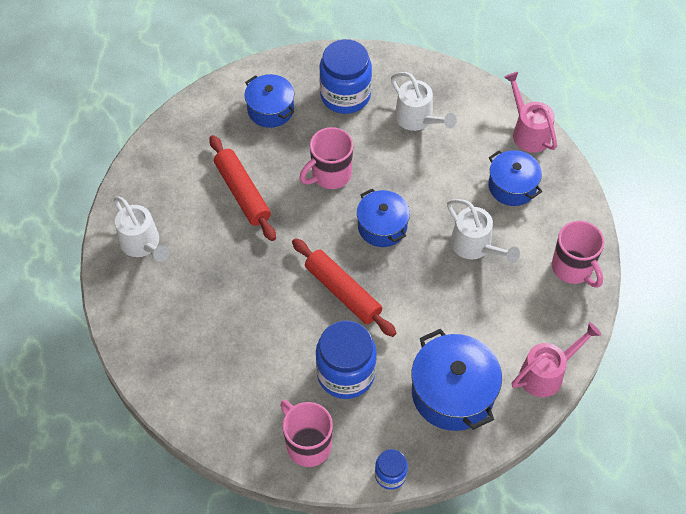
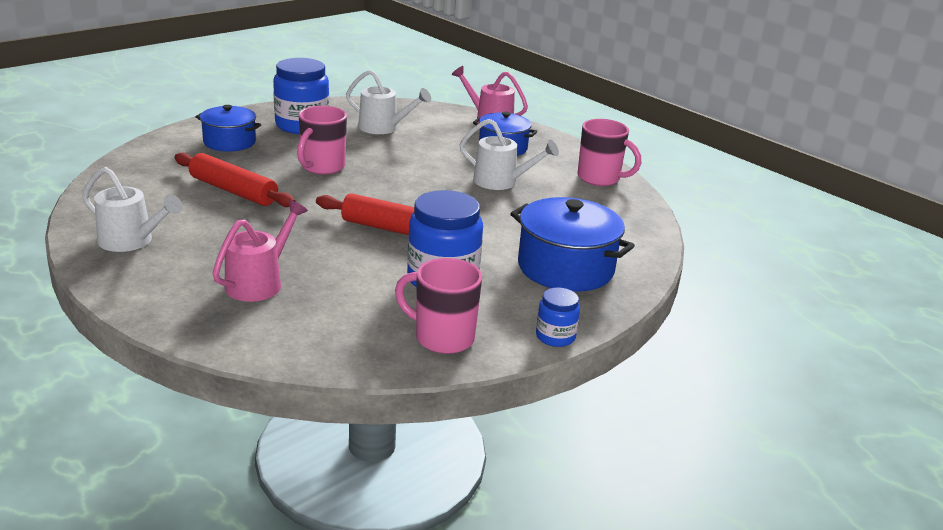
camera: 30 degrees left, 30 degrees down
(382, 227) = (401, 186): blue pot -> none
(547, 373) = (640, 237): pink watering can -> pink watering can (260, 282)

